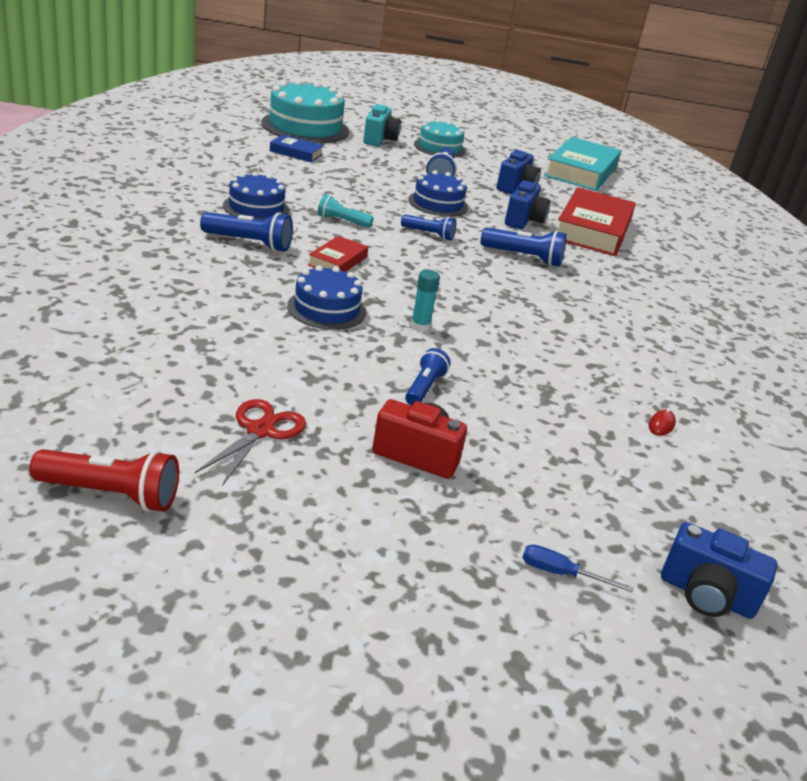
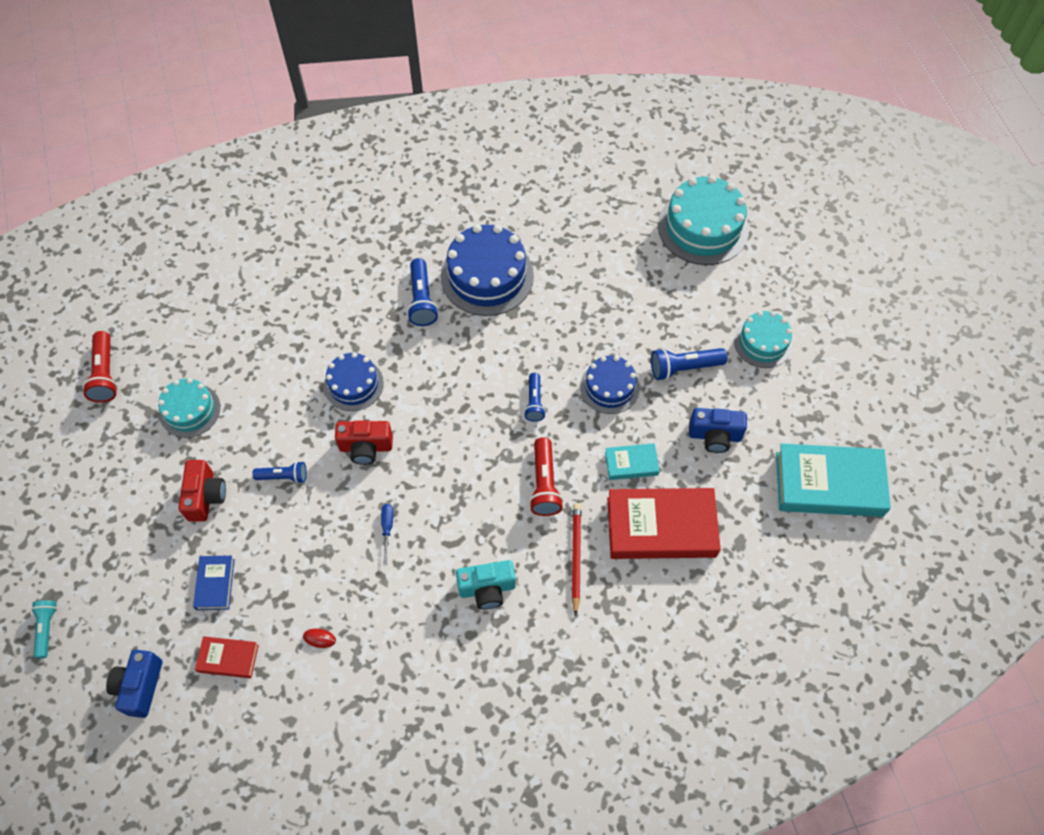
camera: 75 degrees right, 30 degrees up
(256, 208) = (487, 276): blue cake -> blue cake, size x1.65
(260, 431) = (190, 410): red scissors -> turquoise cake
(296, 153) = (629, 249): blue book -> blue book (215, 584)
(338, 261) = (434, 362): red book -> red book (228, 658)
(342, 221) = (509, 336): turquoise flashlight -> turquoise flashlight (47, 628)
(379, 139) = (732, 290): turquoise camera -> turquoise camera (487, 589)
(420, 326) = (366, 447): turquoise glue stick -> red camera
(524, 220) = (631, 464): blue camera -> turquoise book
(524, 257) = (544, 484): blue flashlight -> red flashlight
(560, 573) = (128, 602): blue screwdriver -> blue screwdriver (387, 529)
(608, 268) = (575, 557): none -> red pencil

